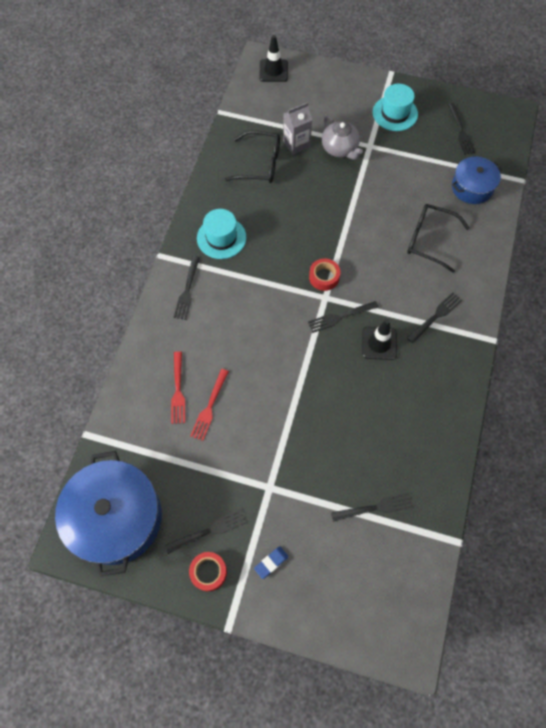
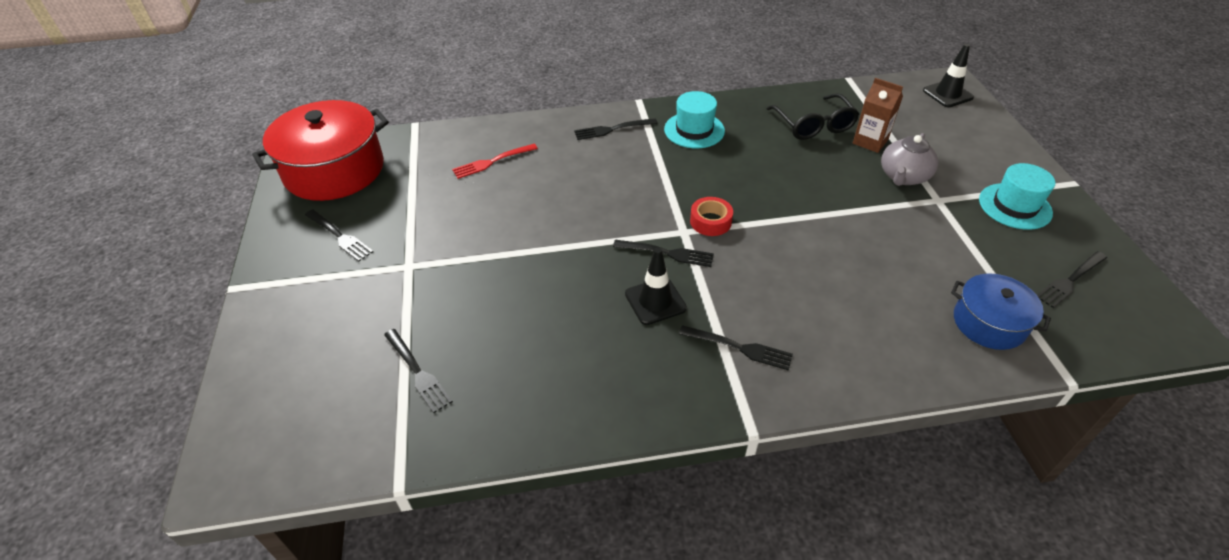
camera: 65 degrees right, 20 degrees down
(116, 518) = (334, 170): blue pot -> red pot
(208, 572) = (292, 251): red tape -> none
(209, 407) = (485, 189): red fork -> none
(271, 562) = (315, 297): blue eraser -> none
(296, 144) = (870, 141): grey carton -> brown carton
(340, 317) = (667, 253): black fork -> black fork turned 150 degrees clockwise
(429, 240) = (854, 302): black glasses -> none

